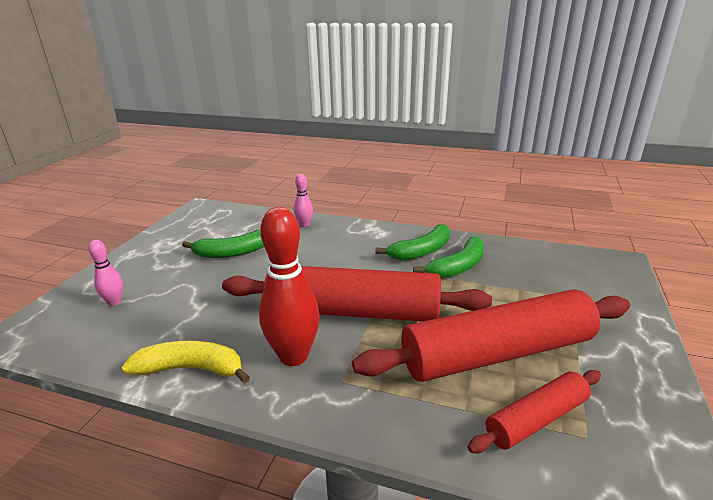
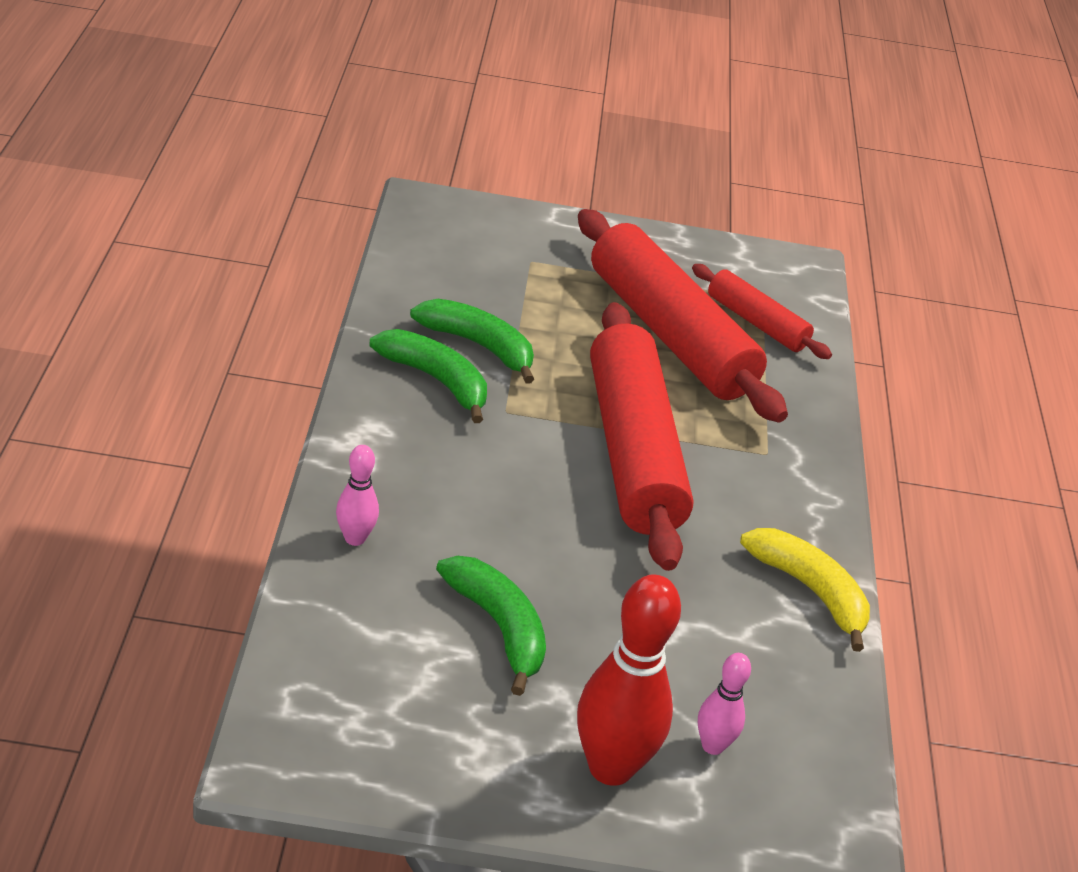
camera: 110 degrees left, 10 degrees up
(191, 369) = (810, 591): yellow banana -> yellow banana turned 150 degrees clockwise
(294, 356) = (746, 498): red bowling pin -> red bowling pin (610, 767)

